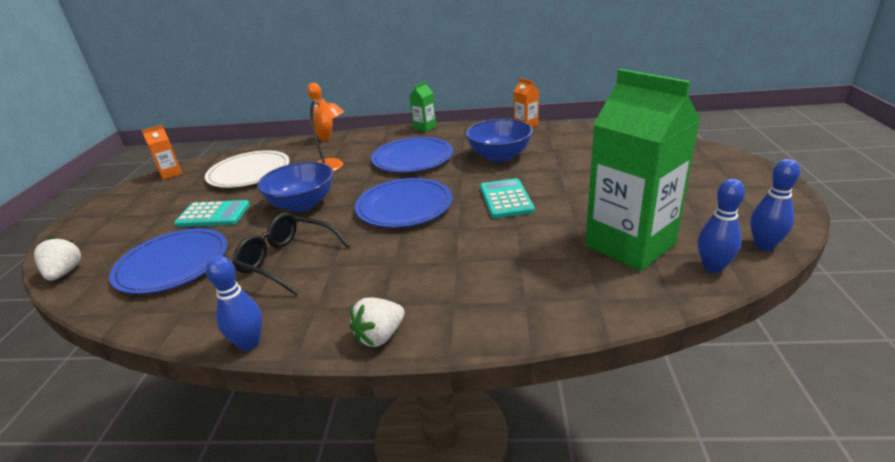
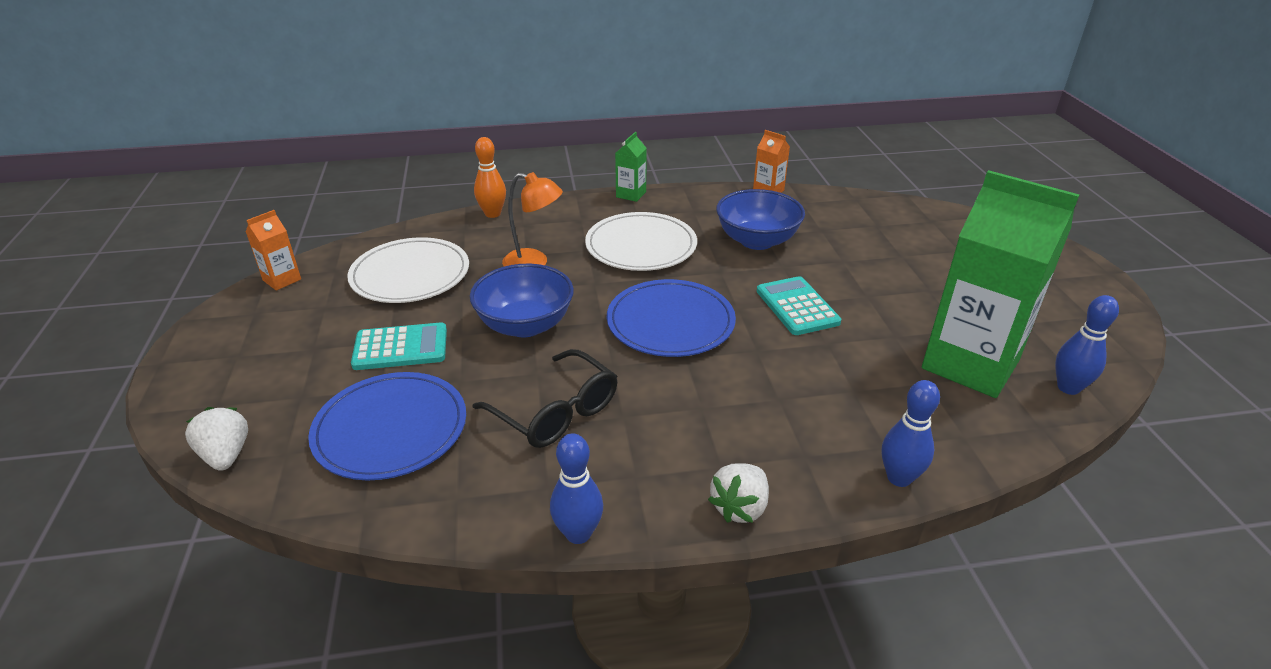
camera: 15 degrees left, 5 degrees up
(287, 260) = (556, 412): black glasses -> black glasses turned 150 degrees counterclockwise
(412, 158) = (641, 246): blue plate -> white plate
(764, 245) = (1109, 356): blue bowling pin -> blue bowling pin (899, 478)

